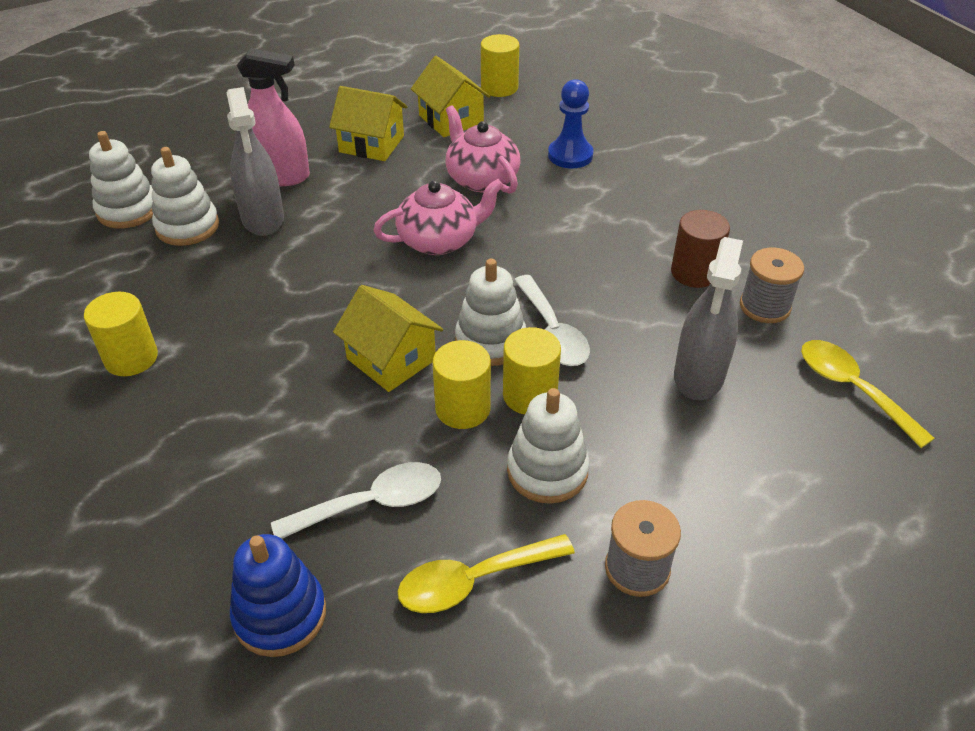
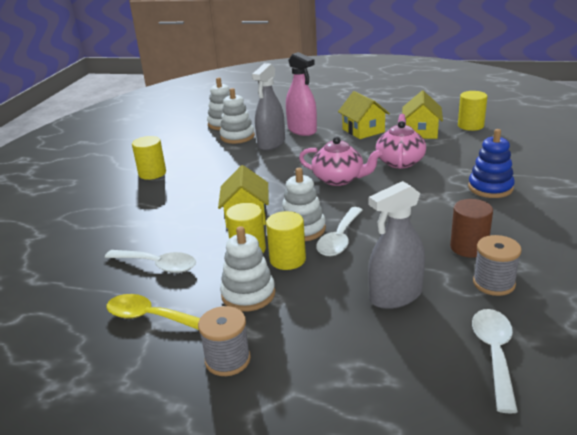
camera: 45 degrees right, 15 degrees down
(280, 614) = (70, 284): blue stacking toy -> blue stacking toy (490, 188)
(570, 155) = (469, 167): blue pawn -> none
(852, 389) = (494, 354): yellow spoon -> white spoon

